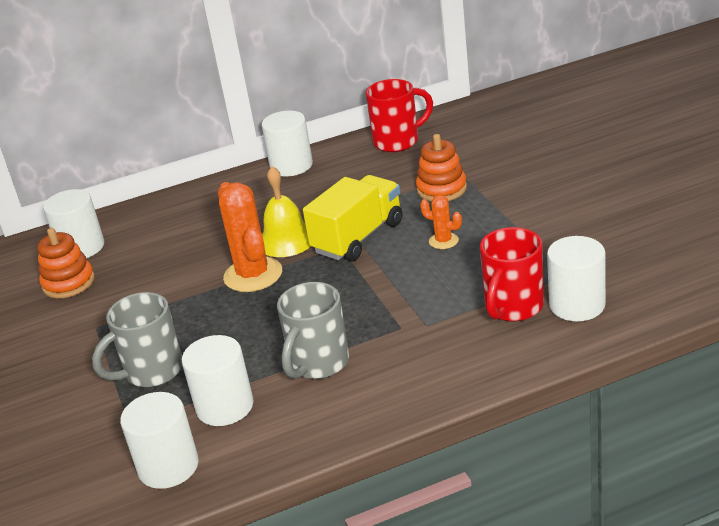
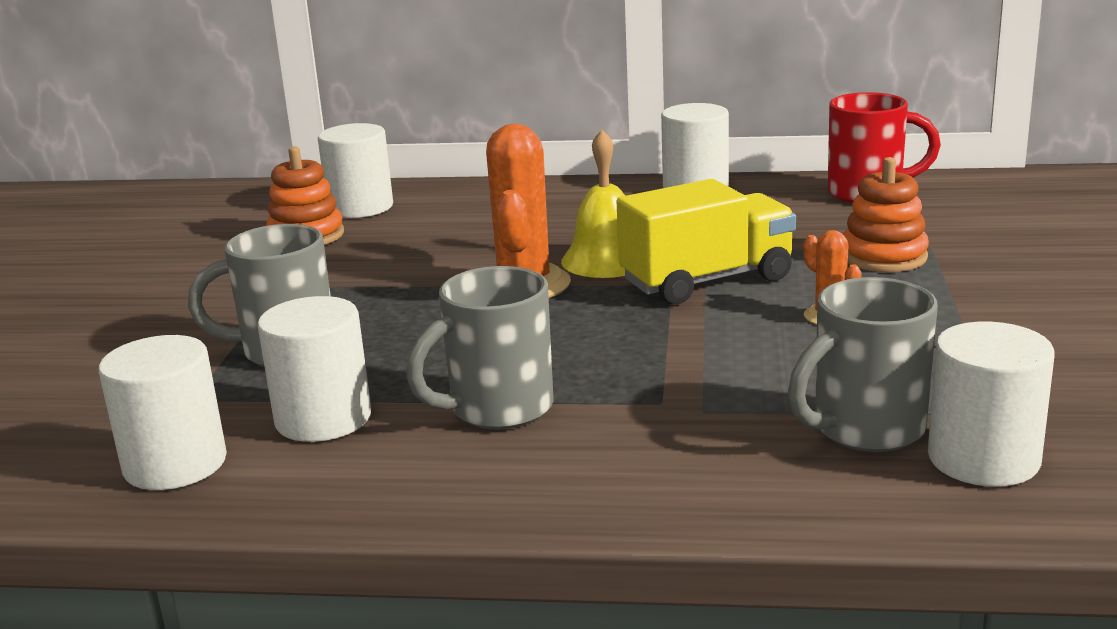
camera: 25 degrees right, 10 degrees down
(513, 308) = (865, 430): red mug -> grey mug

